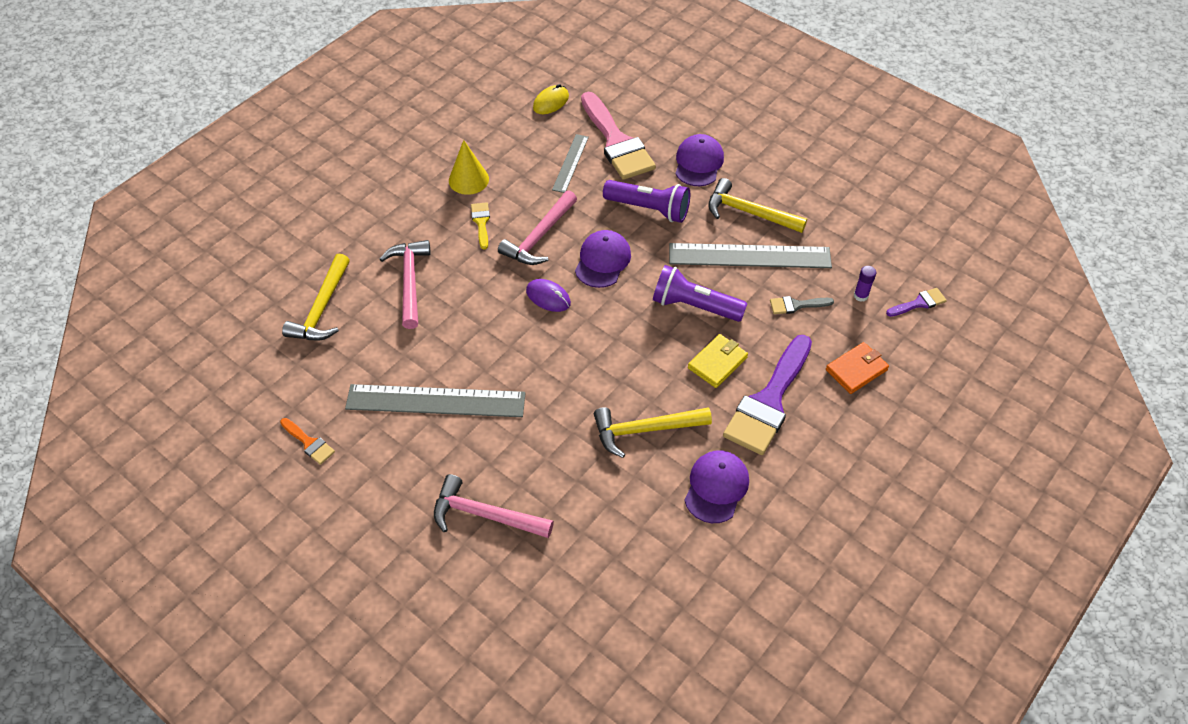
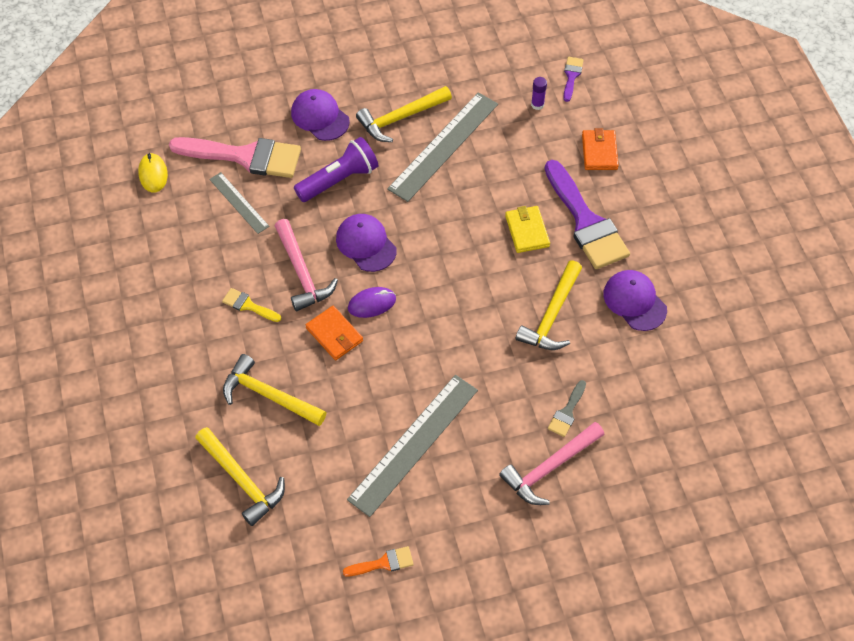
camera: 55 degrees left, 5 degrees up
(409, 282) = (269, 396): pink hammer -> yellow hammer
(468, 179) = (189, 287): yellow cone -> none
(498, 290) = (334, 335): none -> orange wallet
(694, 306) = (462, 211): purple flashlight -> none
(796, 305) = (514, 148): grey brush -> grey brush (567, 412)

